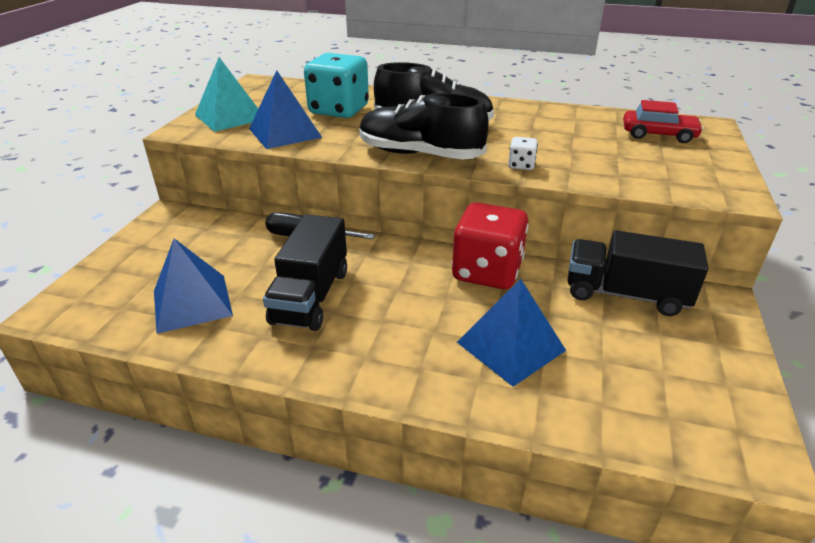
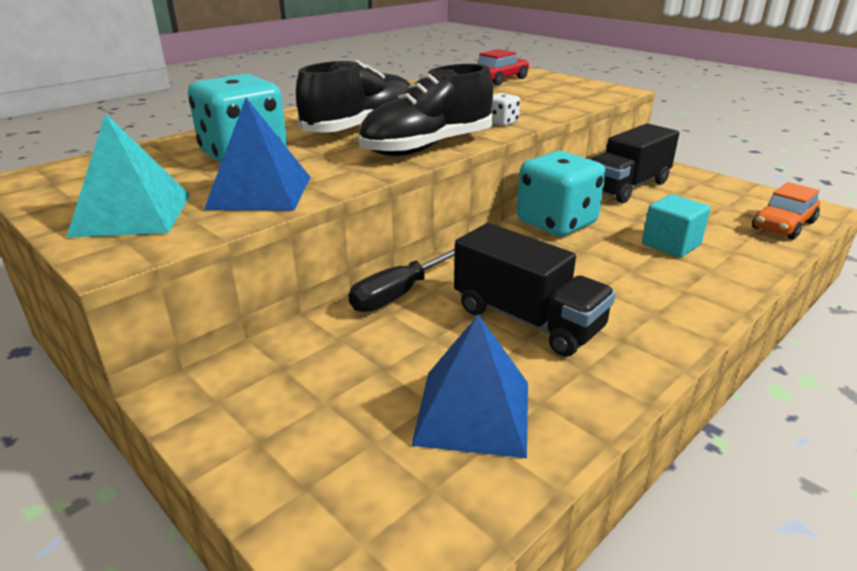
camera: 60 degrees left, 5 degrees down
(487, 272) = (556, 223): red dice -> turquoise dice
(511, 346) = (671, 245): blue pyramid -> turquoise cube
(660, 427) = (783, 225): none -> orange car

